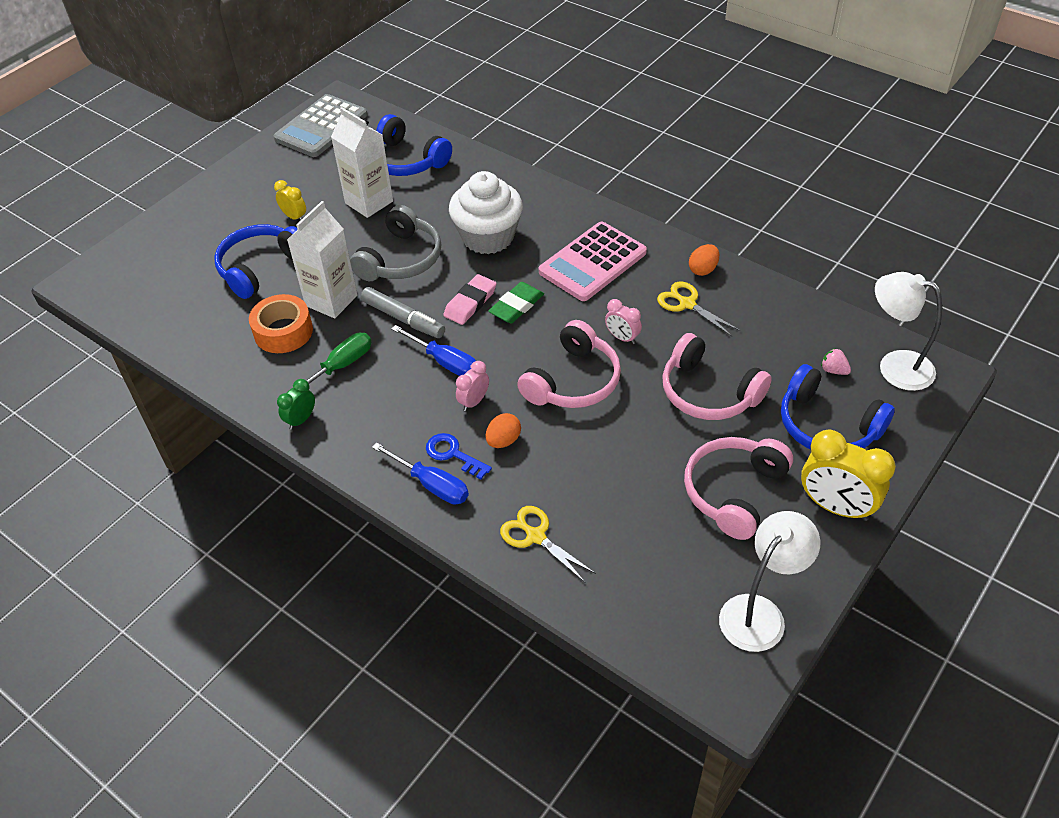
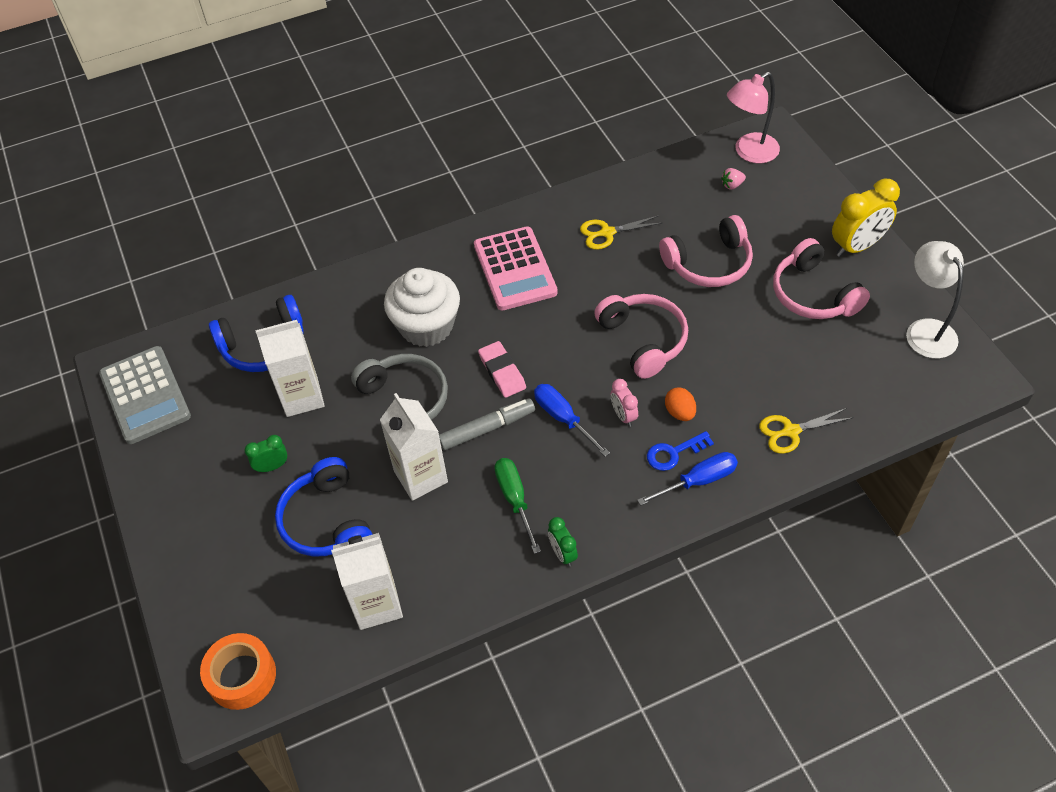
camera: 60 degrees left, 5 degrees up
(198, 328) = (377, 604): none -> white carton
(283, 331) = (435, 530): orange tape -> orange tape (242, 676)
(294, 217) = (272, 466): yellow clock -> green clock
(445, 362) = (563, 418): blue screwdriver -> blue screwdriver turned 105 degrees counterclockwise
(516, 306) = (530, 341): green eraser -> none
(622, 338) = (616, 288): pink clock -> none
(703, 270) = (576, 206): orange egg -> none
(827, 425) = (781, 214): blue headphones -> none
(894, 366) = (749, 152): white lamp -> pink lamp

